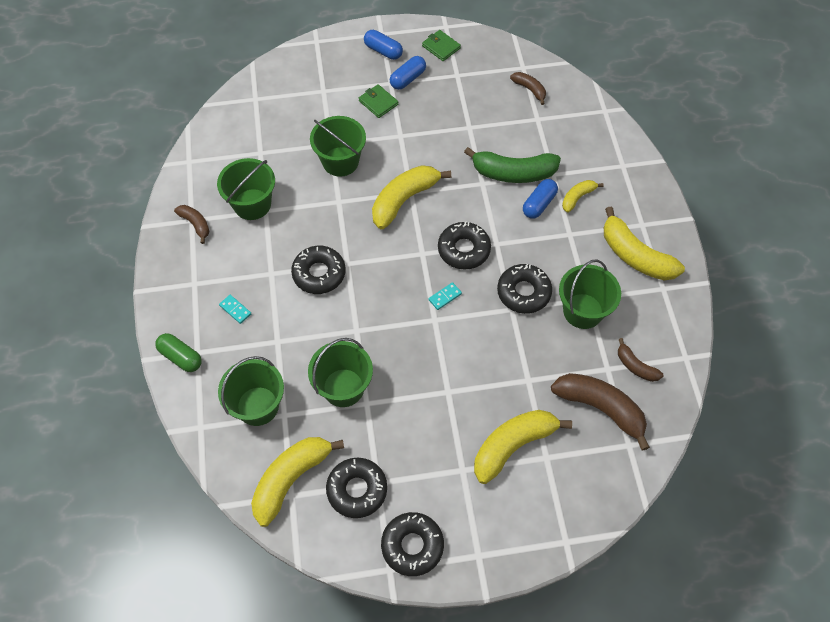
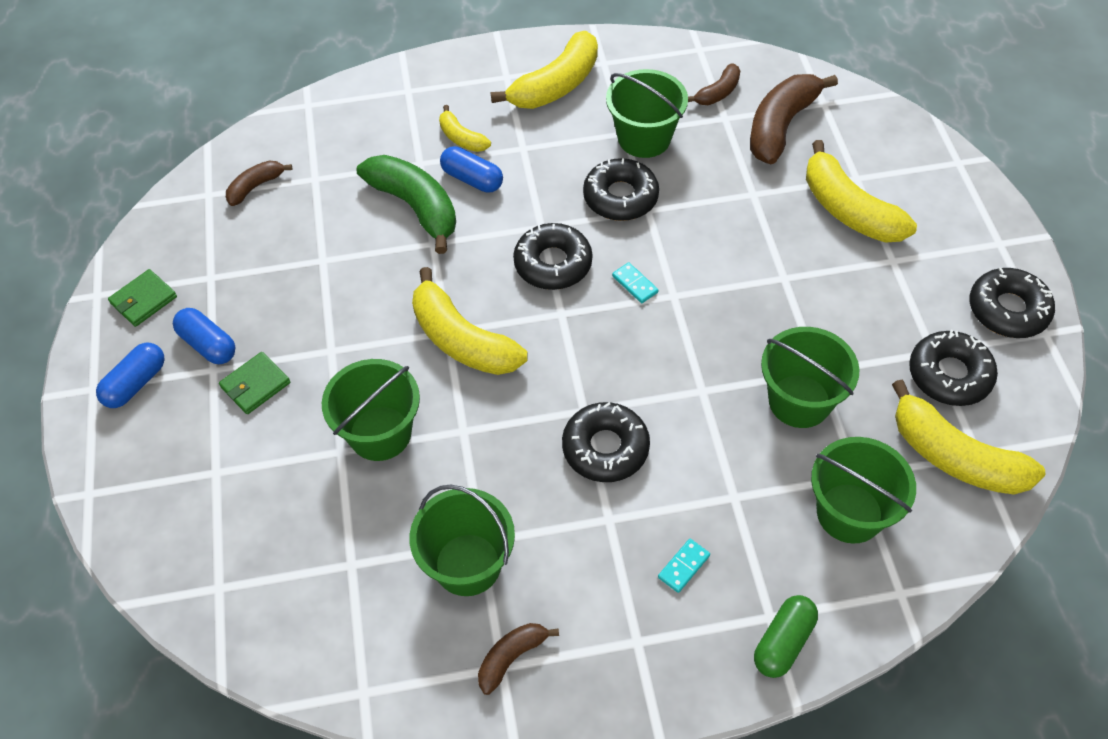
camera: 90 degrees left, 5 degrees down
(513, 173) = (415, 207): green banana -> green banana turned 45 degrees counterclockwise

